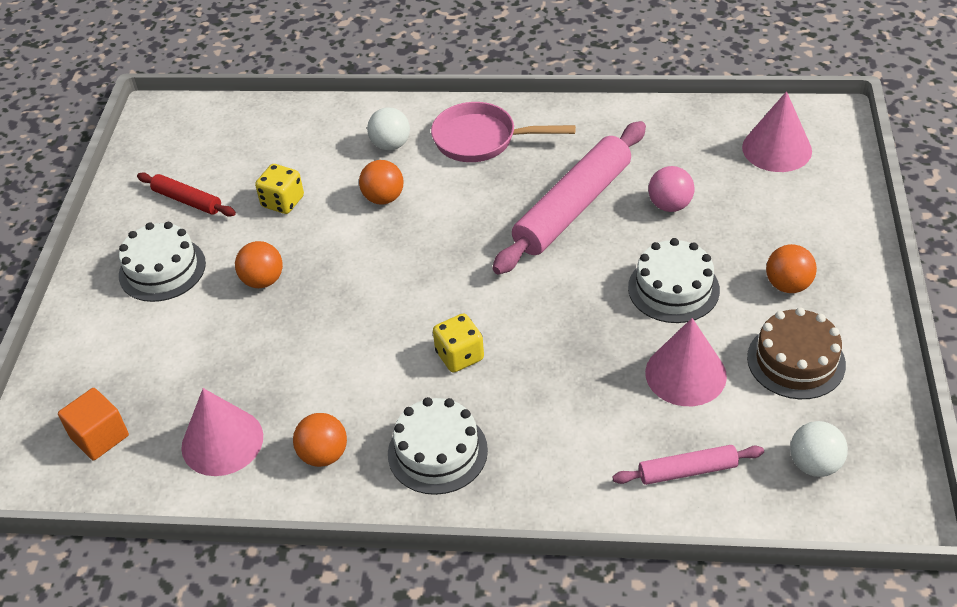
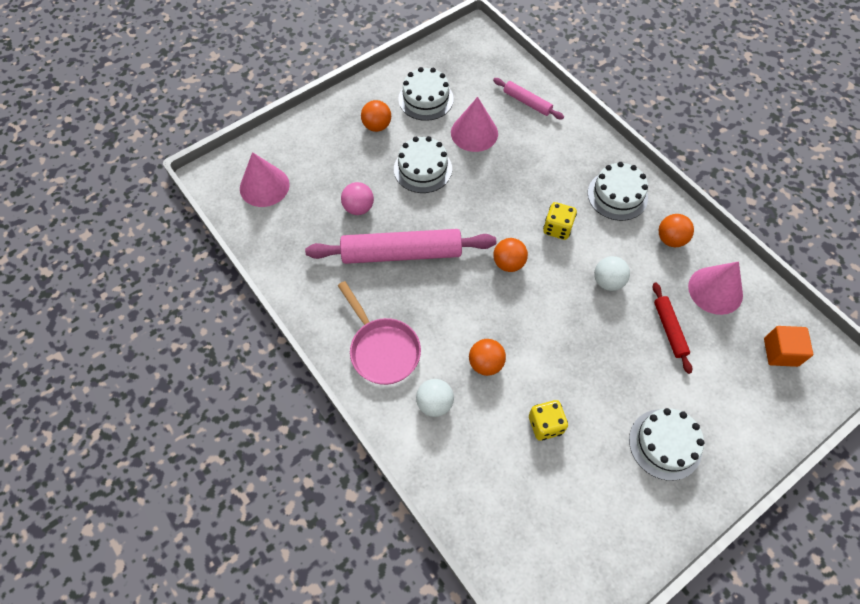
camera: 135 degrees left, 15 degrees up
(187, 200) = (603, 493): red rolling pin -> red rolling pin (669, 329)
(263, 280) = (611, 372): orange ball -> orange ball (508, 263)
(796, 361) = (426, 99): brown cake -> white cake
(814, 464) = (479, 66): white ball -> white ball (608, 281)

